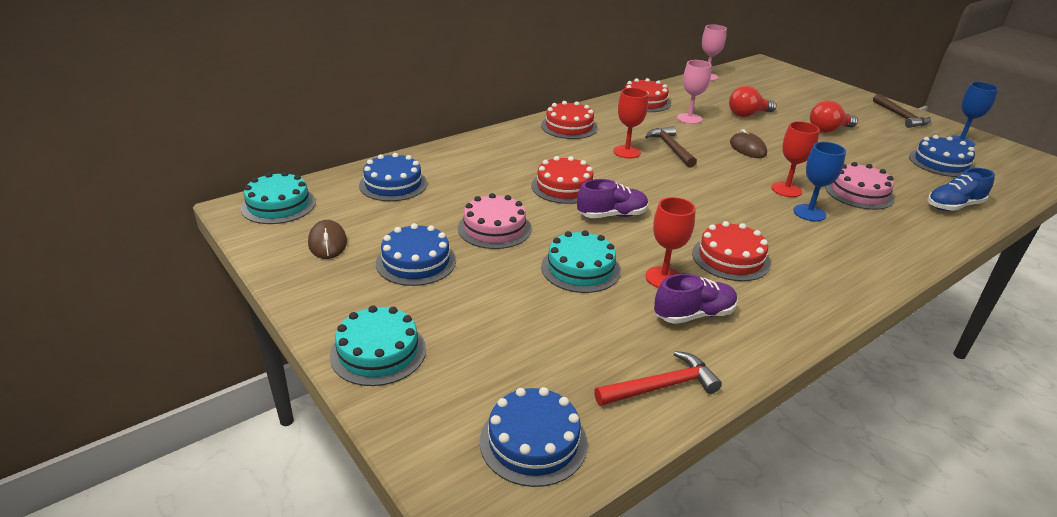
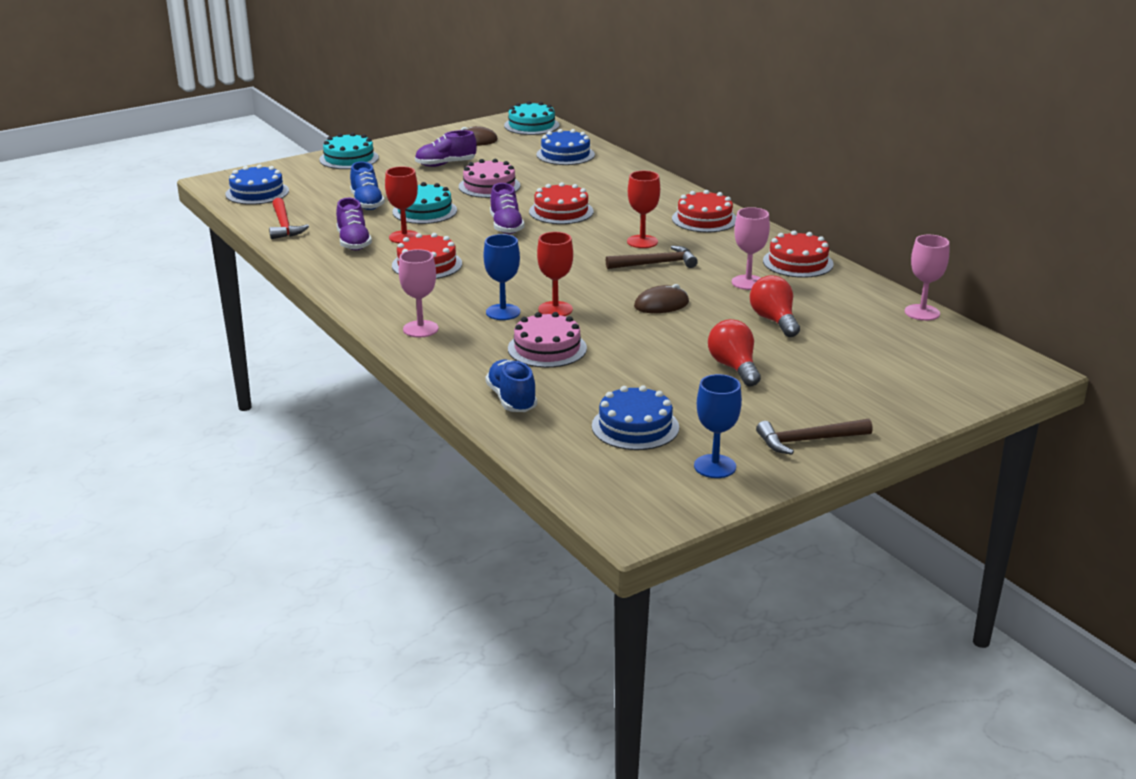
camera: 95 degrees right, 5 degrees down
(416, 262) = (445, 164): blue cake -> purple shoe
(562, 316) = (367, 203): none -> blue shoe
(875, 253) = (420, 329): none -> pink goblet

